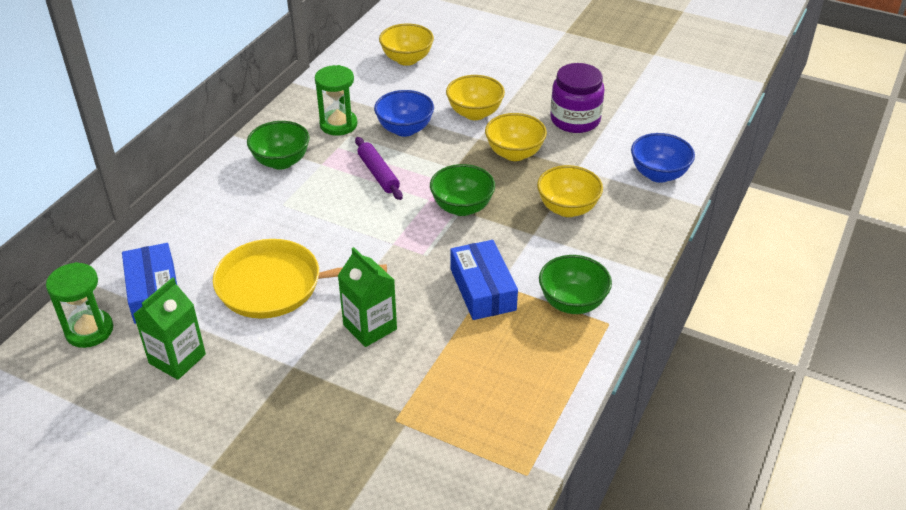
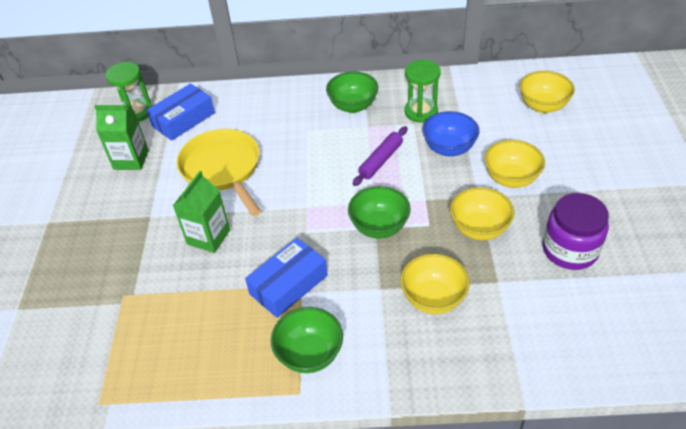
camera: 65 degrees right, 5 degrees up
(658, 174) = (545, 351): blue bowl -> none

